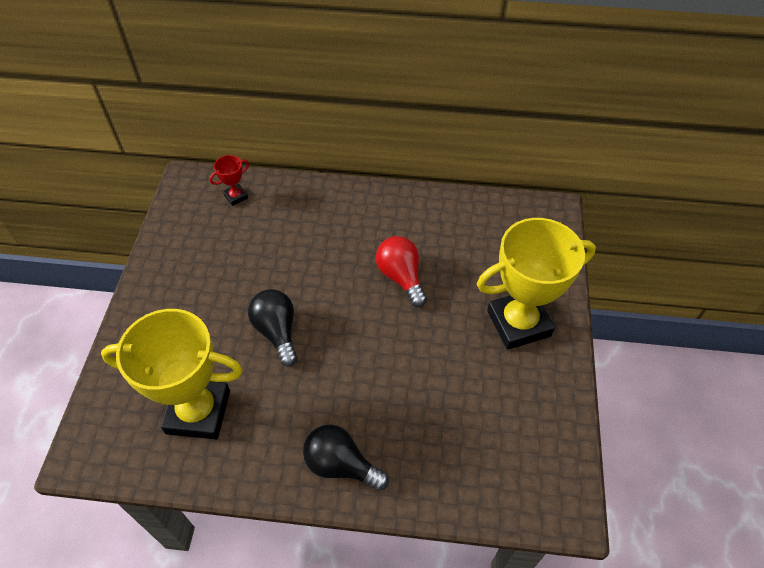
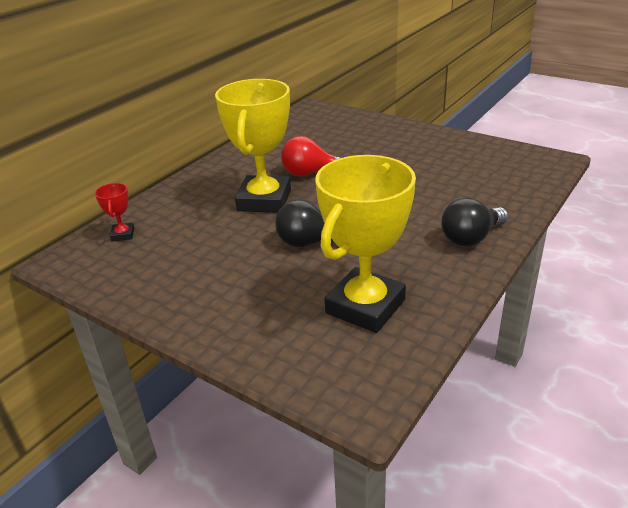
camera: 60 degrees left, 20 degrees down
(518, 323) = (395, 140): yellow trophy -> yellow trophy (264, 200)

